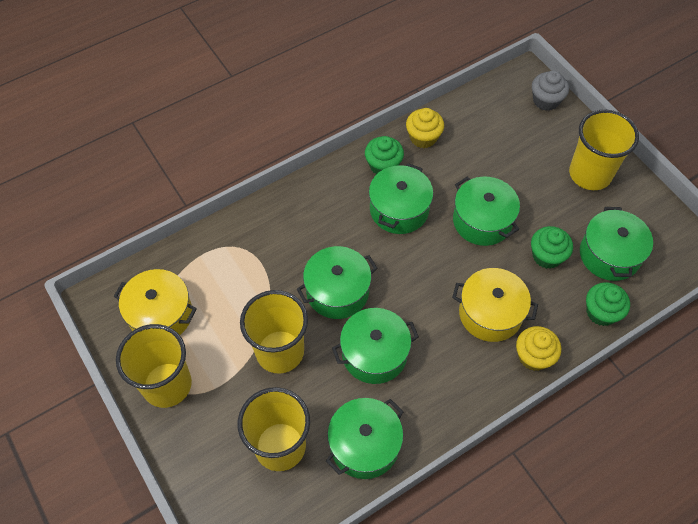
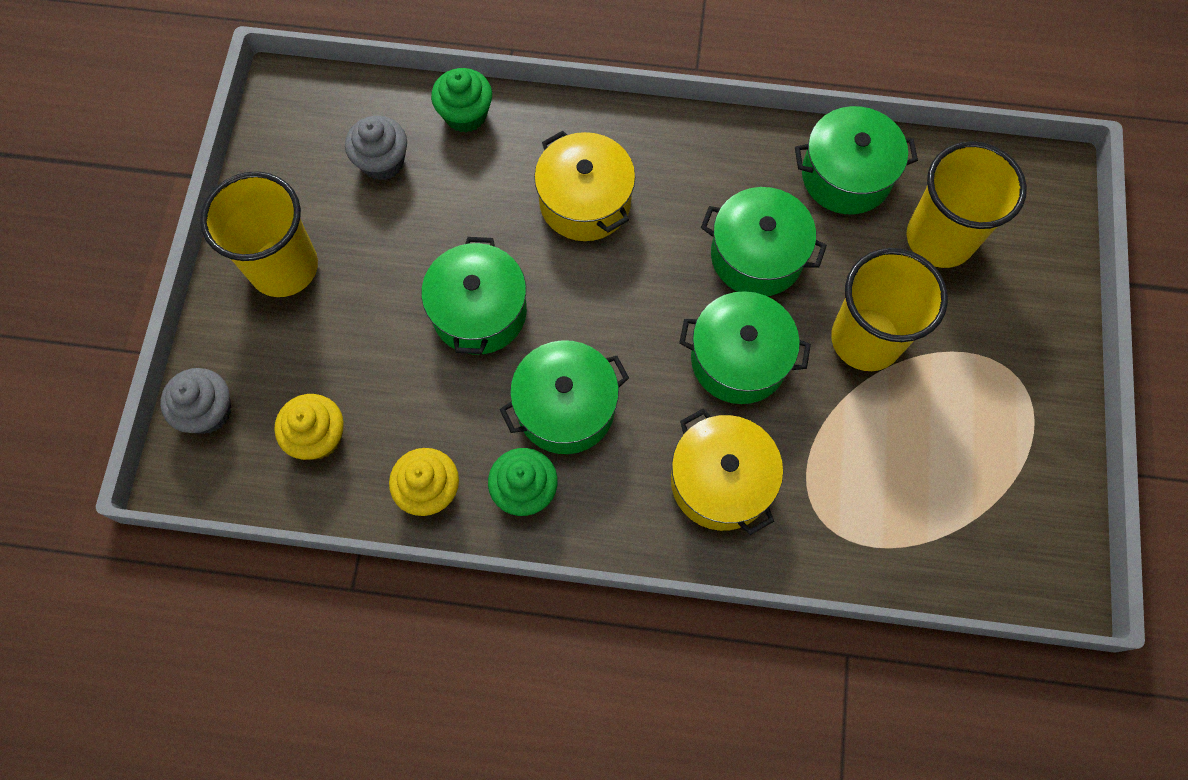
camera: 140 degrees left, 10 degrees up
(161, 315) = (987, 498): yellow pot -> yellow pot (720, 481)
(167, 385) = (1030, 399): yellow cup -> none
(533, 356) = (586, 127): yellow cupcake -> yellow cupcake (318, 437)
(547, 256) = (452, 213): green cupcake -> none
(609, 254) = (382, 162): green pot -> grey cupcake

